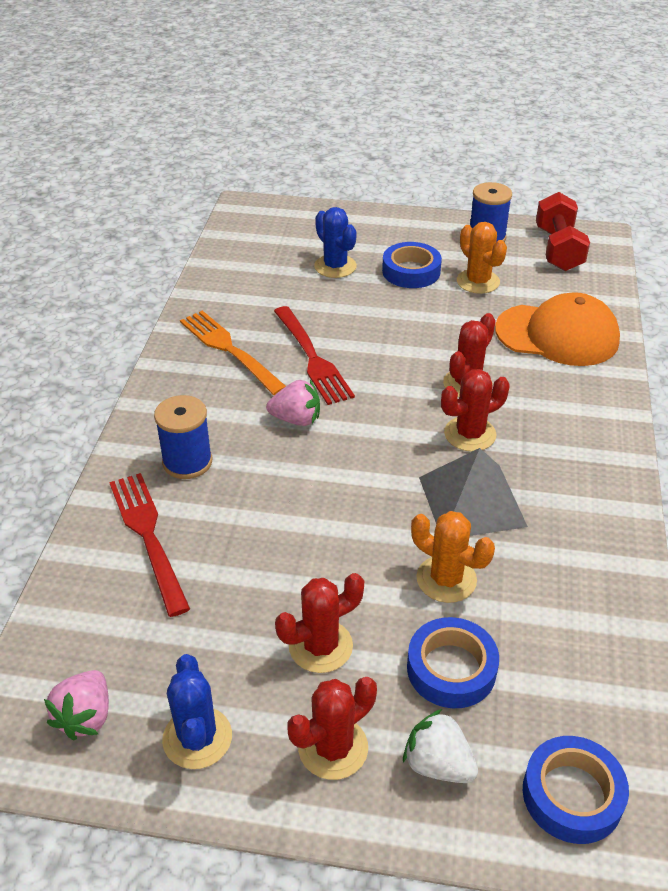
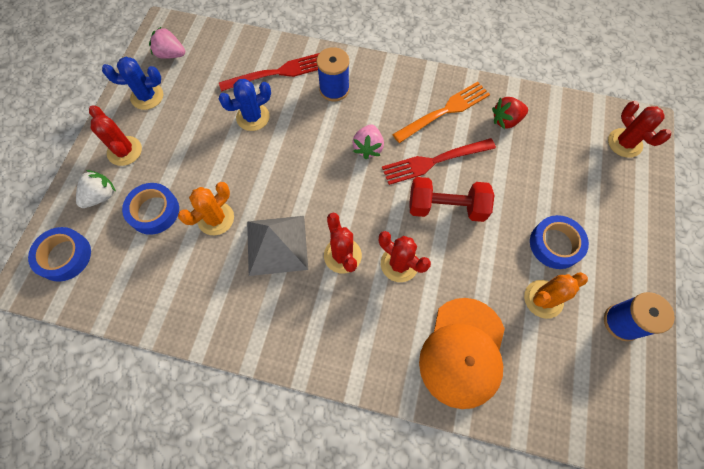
camera: 95 degrees right, 25 degrees up
(243, 300) = (506, 120): none -> red strawberry
(320, 646) = (185, 150): red cactus -> red cactus (624, 143)
(335, 266) = (558, 186): blue cactus -> blue cactus (253, 117)
(558, 249) = (608, 391): red dumbbell -> red dumbbell (446, 207)

